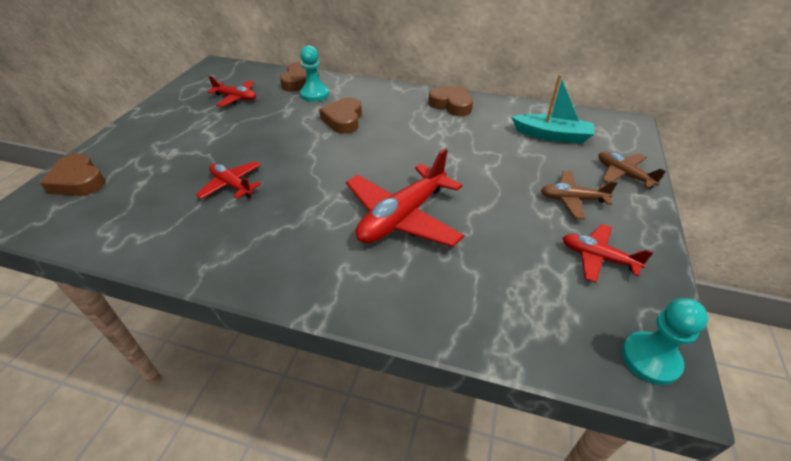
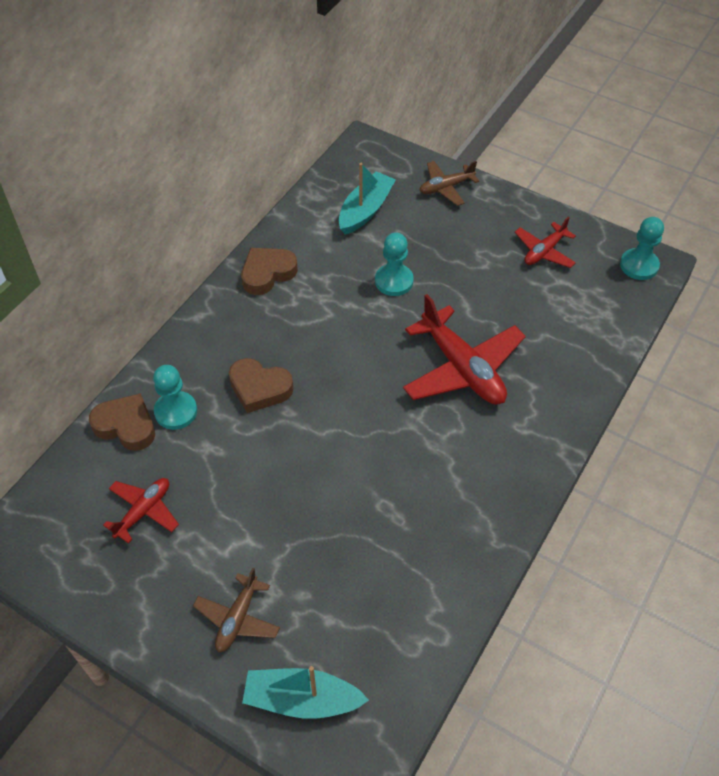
camera: 75 degrees left, 10 degrees up
(78, 181) = (302, 699): brown heart -> turquoise boat
(232, 185) = (365, 517): red plane -> none
(483, 162) = (394, 281): none -> turquoise pawn
(572, 199) = (470, 237): brown plane -> brown plane (237, 619)

